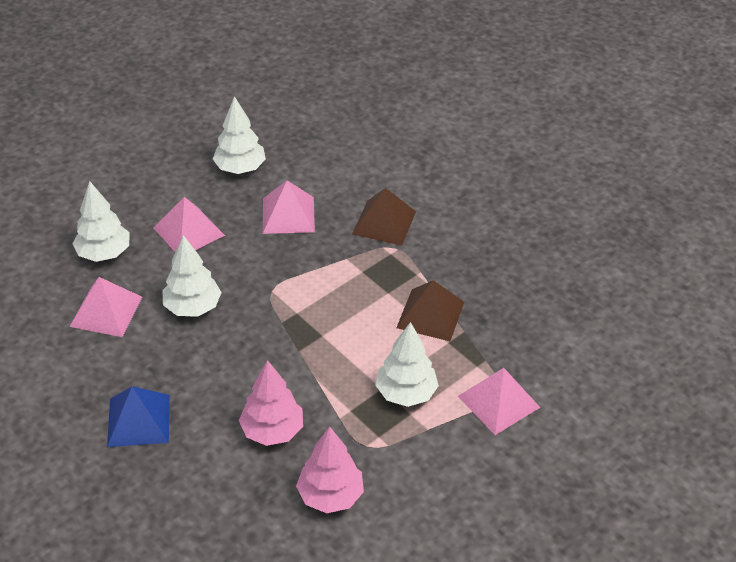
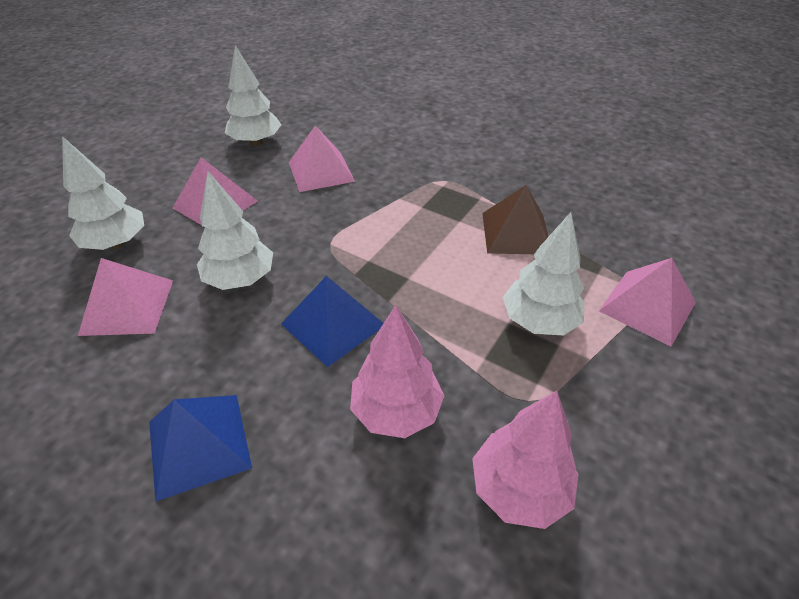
camera: 15 degrees left, 0 degrees up
(251, 360) = (333, 324): none -> blue pyramid
(384, 222) = (422, 161): brown pyramid -> none

